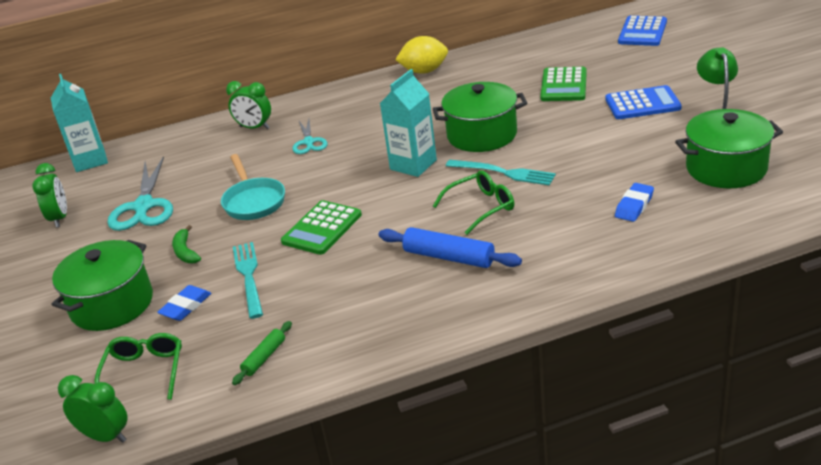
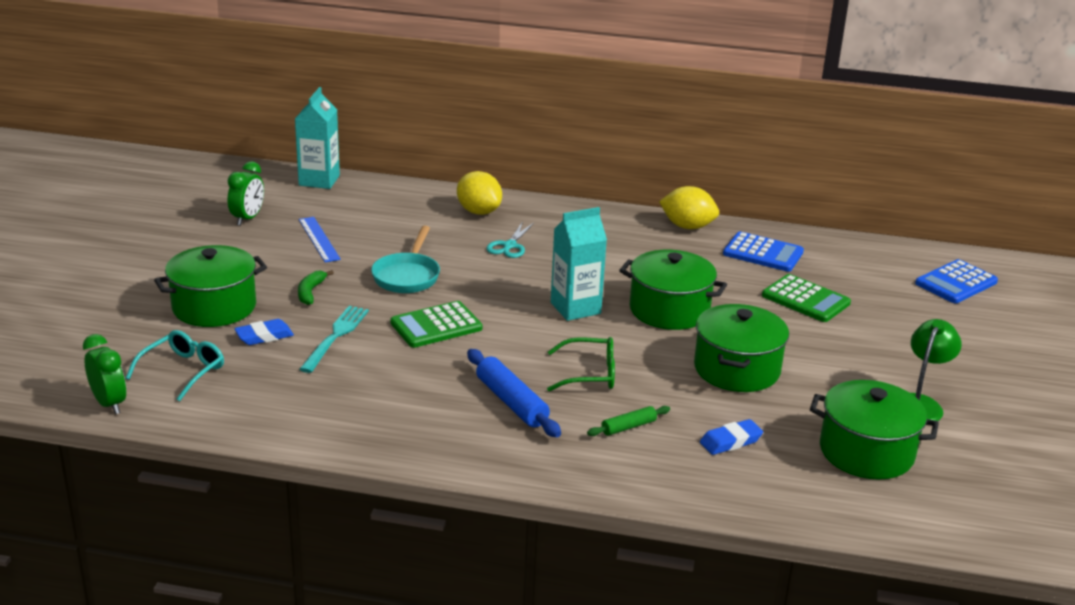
camera: 25 degrees right, 5 degrees down
(144, 206) = (319, 239): turquoise scissors -> blue ruler
(144, 372) = (183, 371): green glasses -> turquoise glasses
(254, 128) = (478, 212): green clock -> yellow lemon
(264, 357) = (277, 406): green rolling pin -> green rolling pin (628, 427)
(504, 173) = (648, 354): turquoise fork -> none
(563, 85) = (805, 299): green calculator -> green calculator turned 90 degrees counterclockwise
(577, 154) = (736, 369): none -> green pot
(642, 104) = (862, 353): blue calculator -> blue calculator (763, 253)

